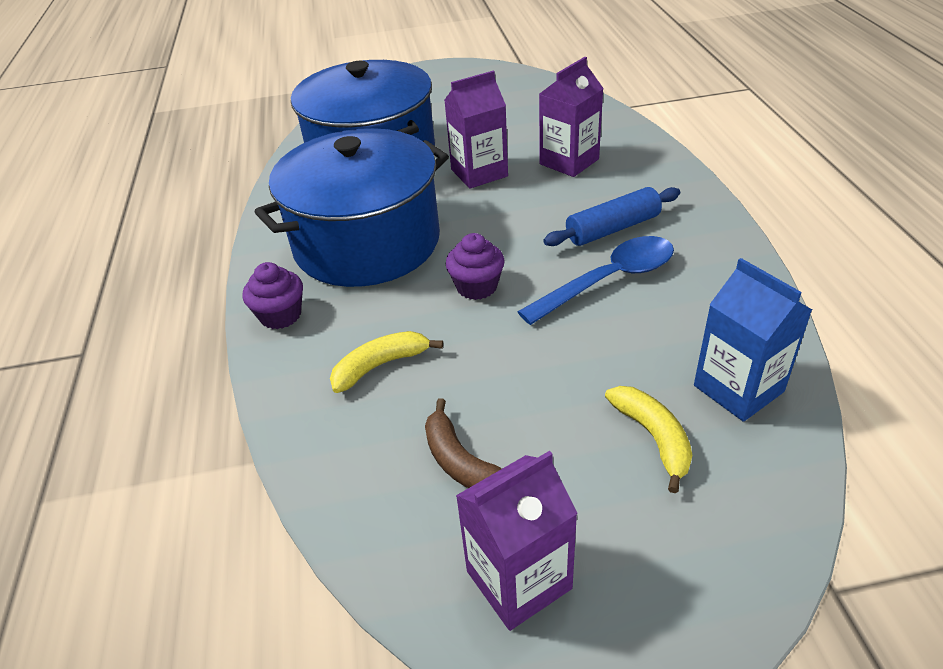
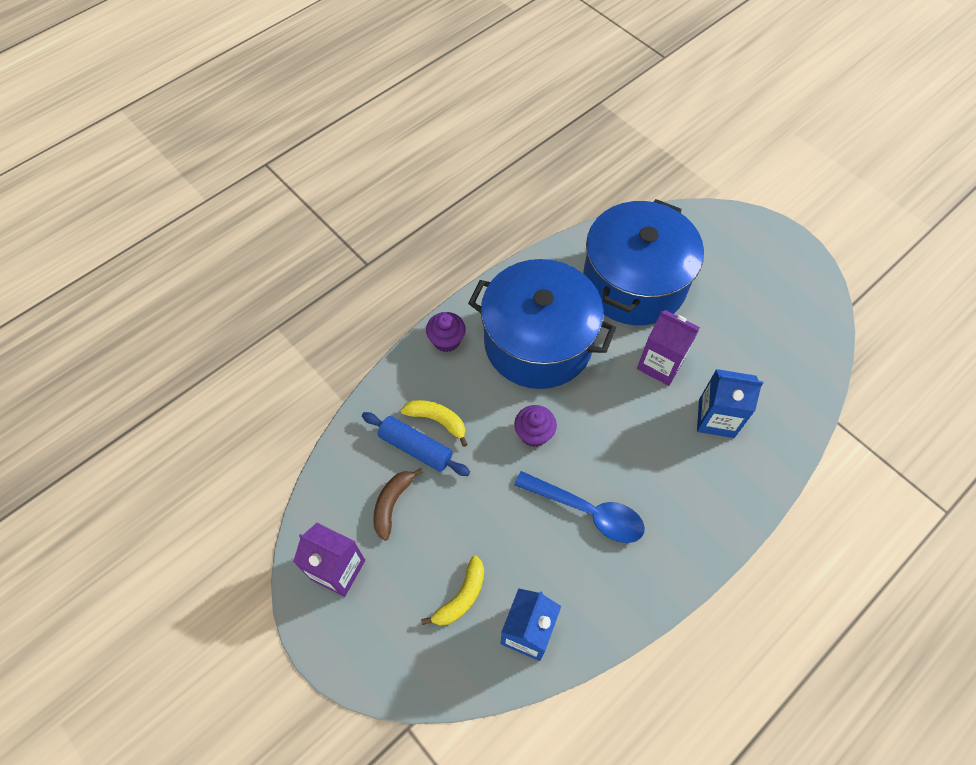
camera: 55 degrees right, 20 degrees up
(569, 161) = (716, 418): purple carton -> blue carton
(612, 228) = (647, 488): blue rolling pin -> blue rolling pin (416, 448)

